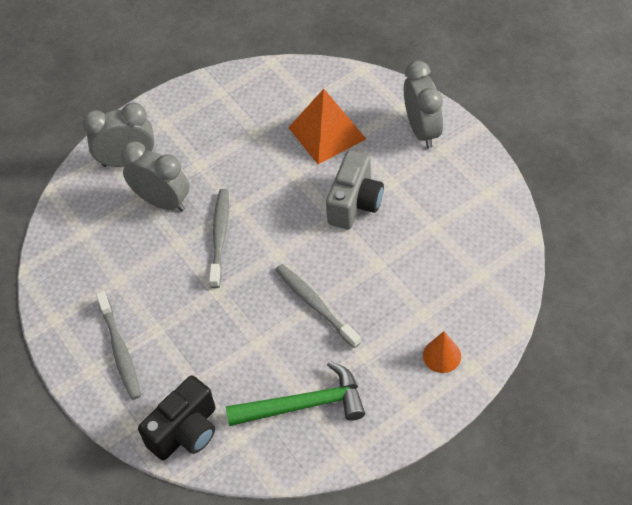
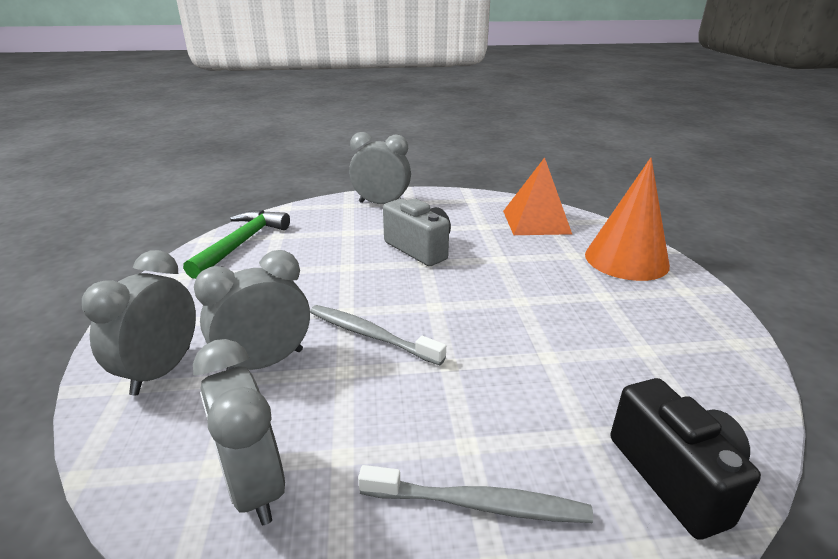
camera: 65 degrees left, 25 degrees down
(81, 257) = (254, 486): none -> grey clock
(303, 405) = (658, 352): green hammer -> green hammer (241, 244)
(315, 305) = (522, 303): grey toothbrush -> none
(326, 133) = (325, 239): orange pyramid -> orange pyramid (536, 222)
(442, 355) = (626, 259): orange cone -> orange cone, size x2.10

